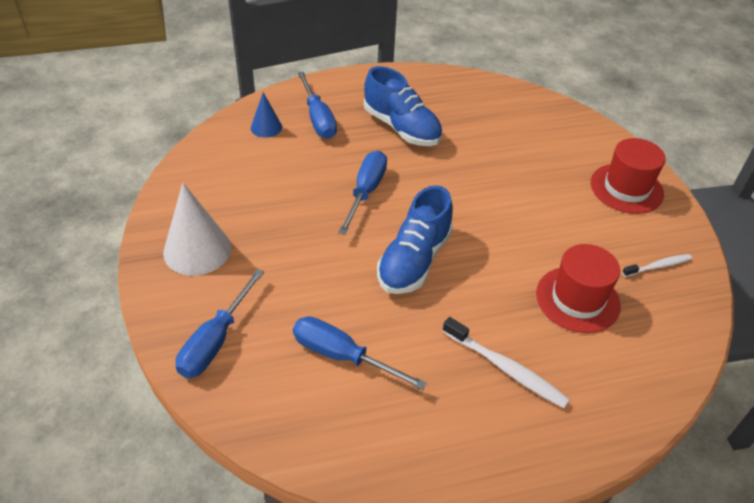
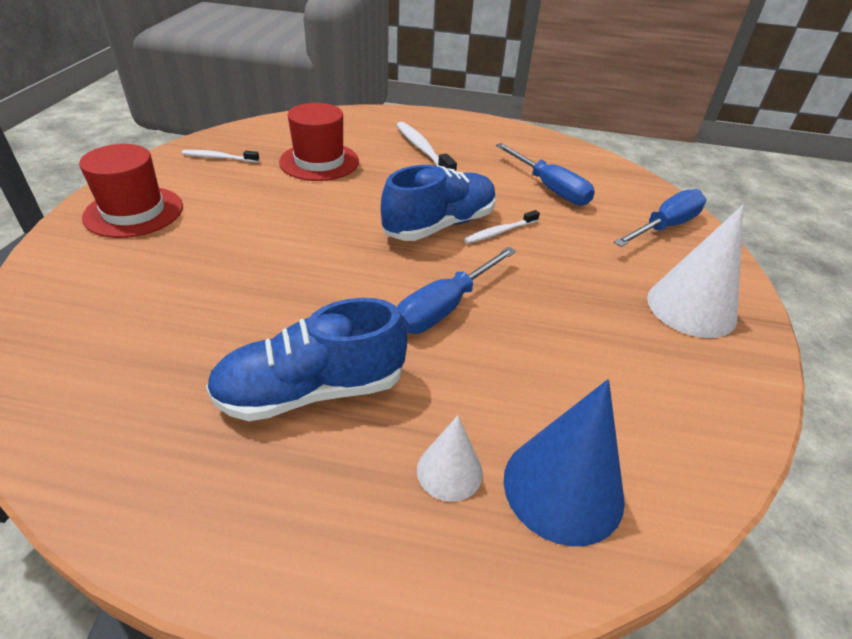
camera: 155 degrees left, 5 degrees down
(266, 127) = (563, 487): blue cone -> blue cone, size x1.79
(318, 119) = (449, 471): blue screwdriver -> white cone
(363, 272) = (500, 232): none -> white toothbrush
(401, 128) = (311, 390): blue shoe -> blue shoe turned 90 degrees counterclockwise

